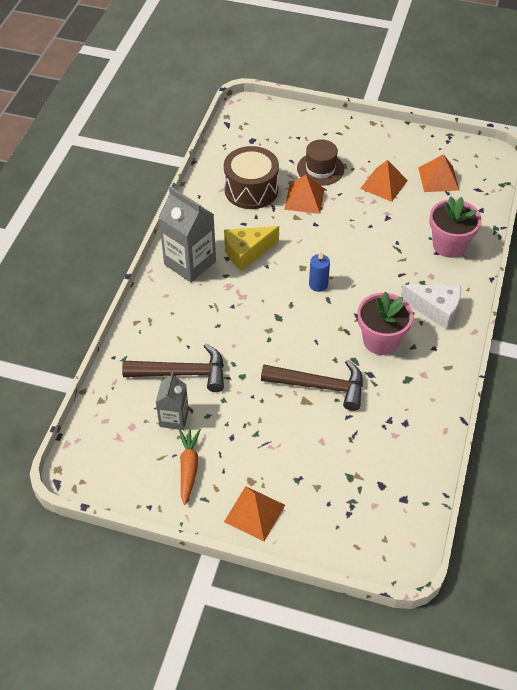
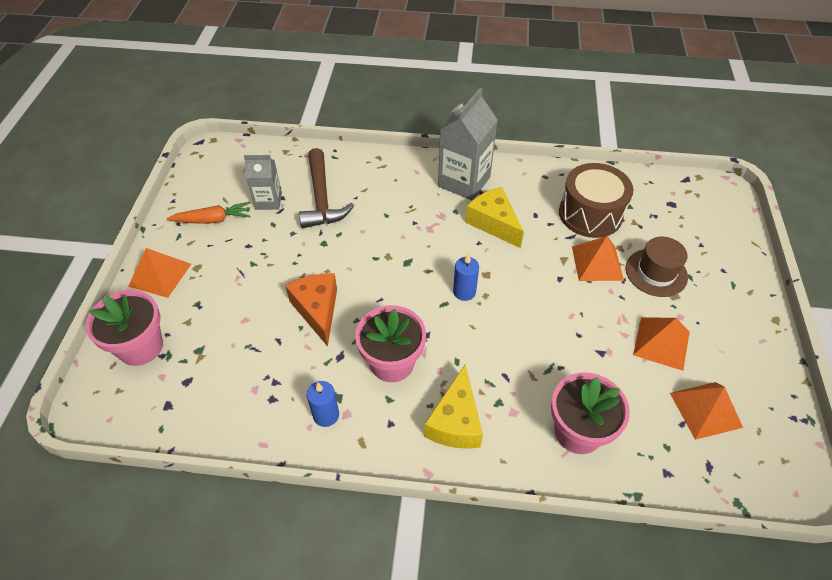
camera: 80 degrees right, 0 degrees up
(320, 386) = (317, 310): brown hammer -> orange cheese
(340, 524) = (141, 347): none -> pink flower pot
(423, 387) = (326, 415): none -> blue candle
(436, 309) = (455, 421): white cheese -> yellow cheese

